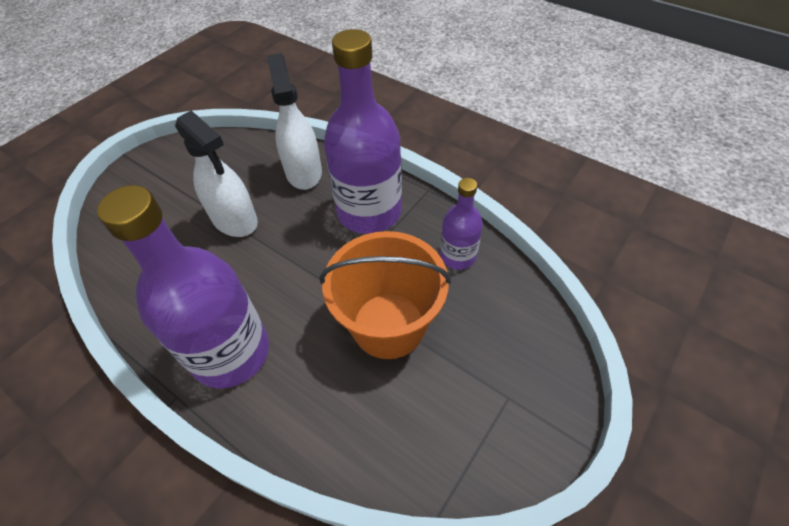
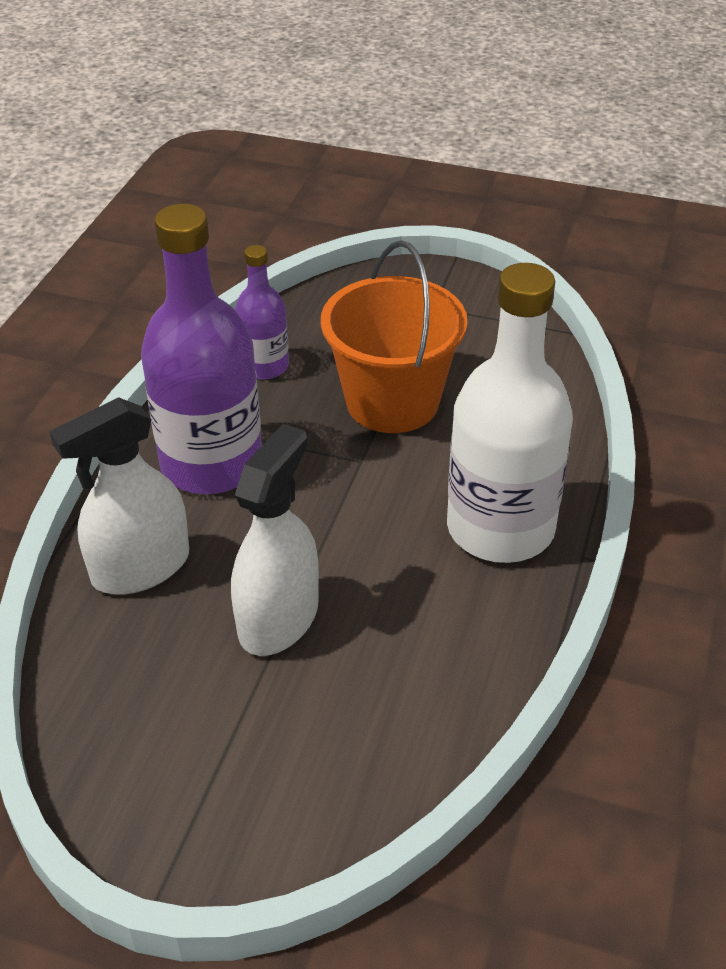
camera: 110 degrees left, 10 degrees down
(231, 352) = (500, 528): purple bottle -> white bottle

